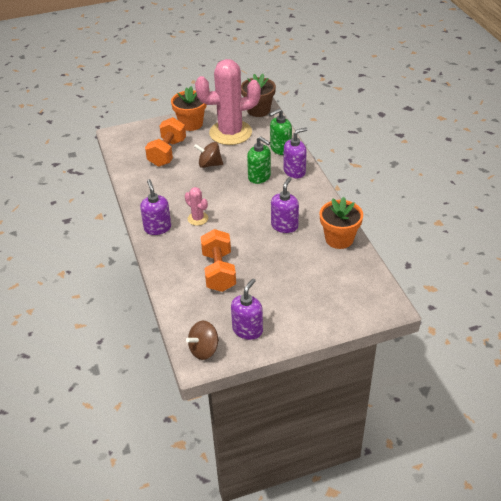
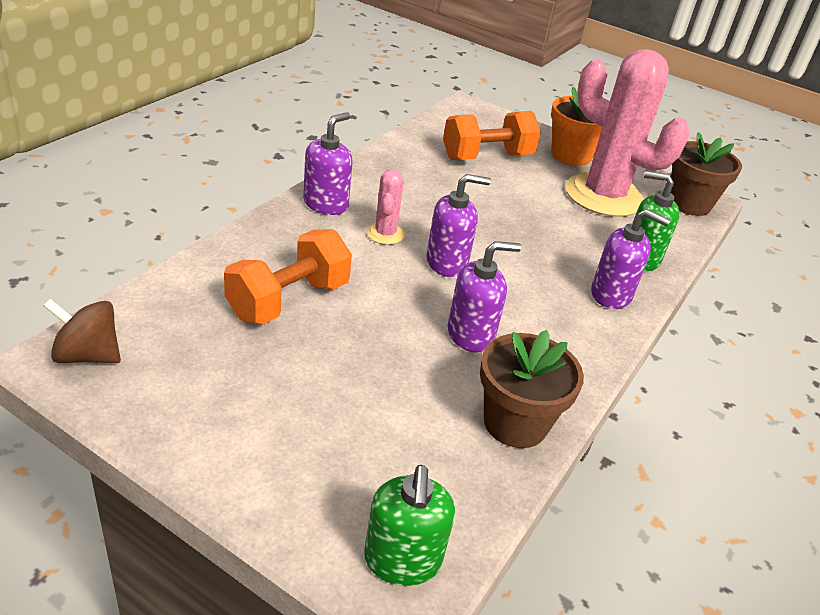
camera: 45 degrees right, 5 degrees down
(209, 164) = (512, 201): brown spinning top -> none
(247, 330) = (172, 391): purple soap dispenser -> purple soap dispenser (447, 263)
(259, 177) = (549, 261): green soap dispenser -> green soap dispenser (402, 560)
(339, 239) = (515, 423): orange flower pot -> brown flower pot

